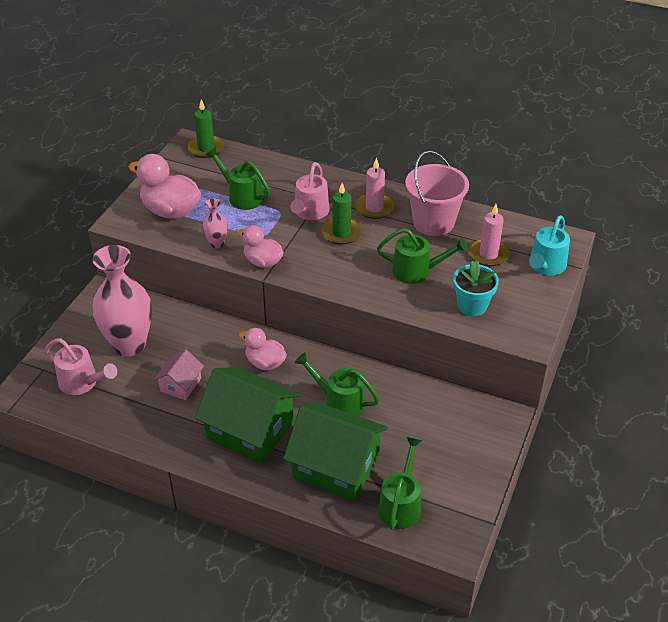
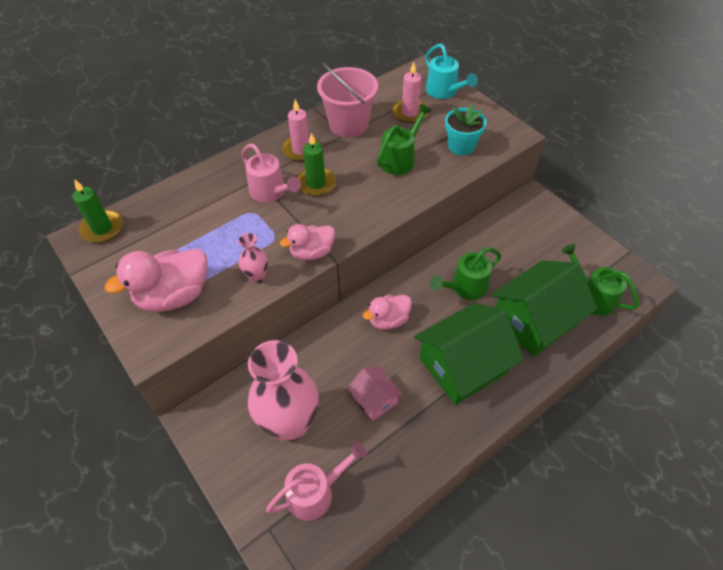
camera: 60 degrees left, 10 degrees up
(242, 196) = (203, 230): green watering can -> none

